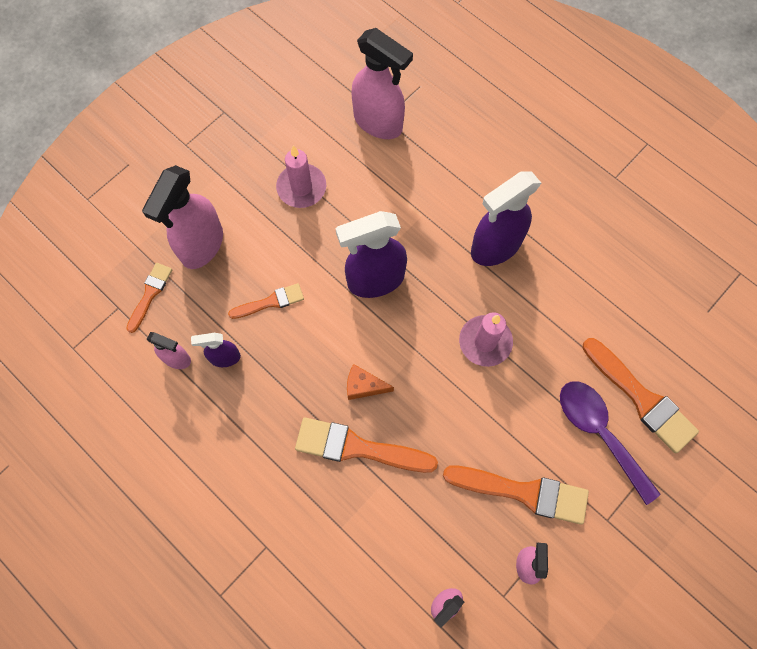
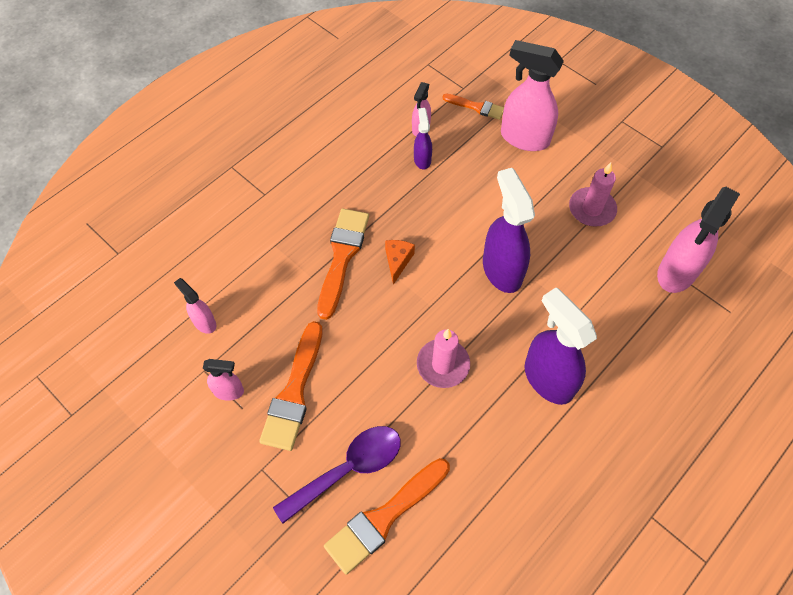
camera: 90 degrees right, 10 degrees down
(270, 302) = (474, 189): orange brush -> none

